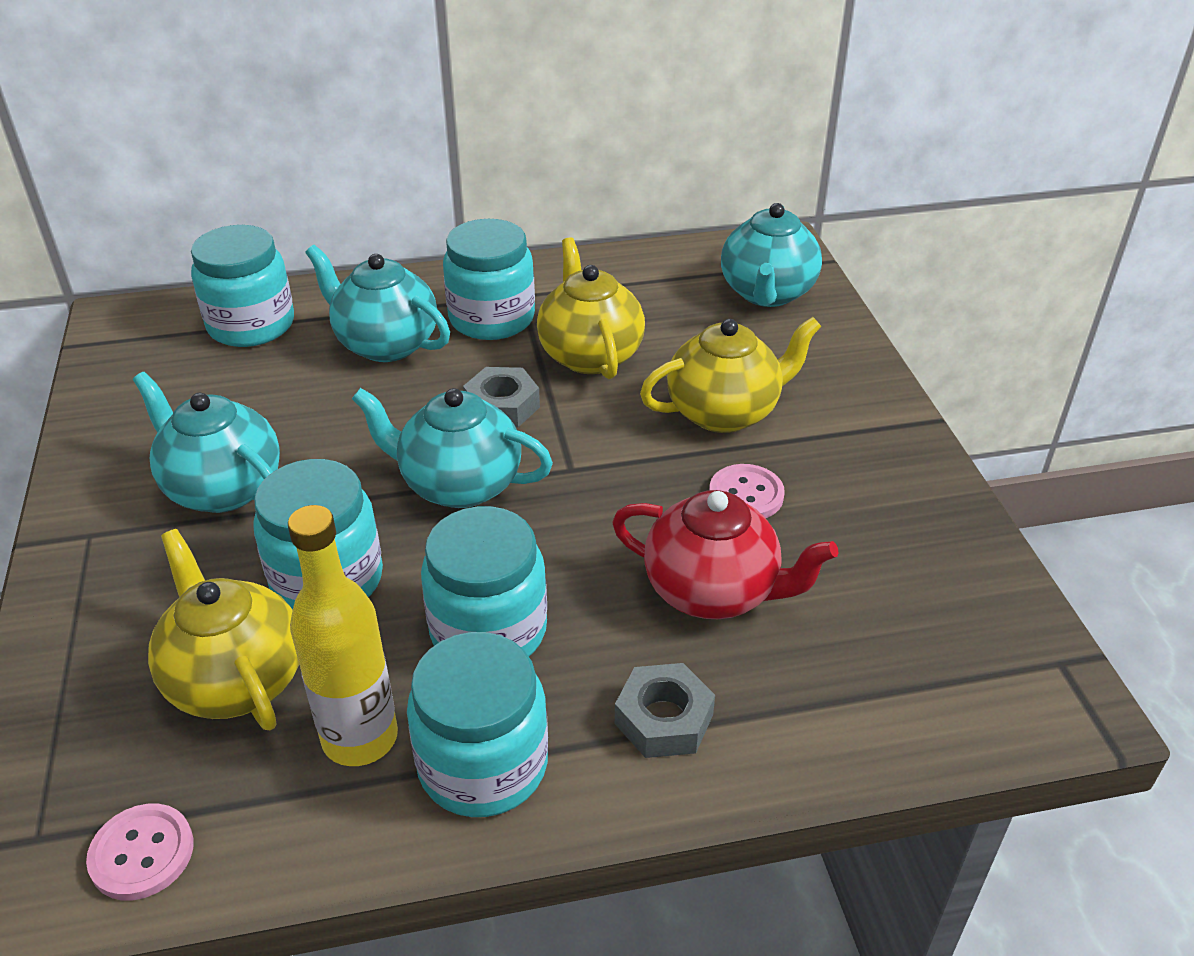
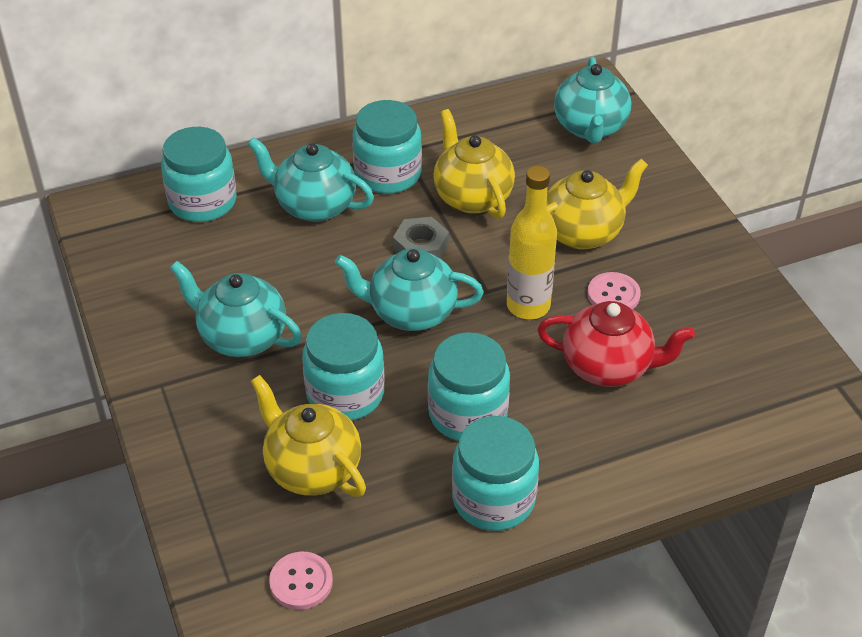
camera: 10 degrees left, 5 degrees up
(360, 738) = (409, 494): yellow bottle -> yellow bottle (528, 306)
(663, 719) = (598, 455): grey nut -> none

